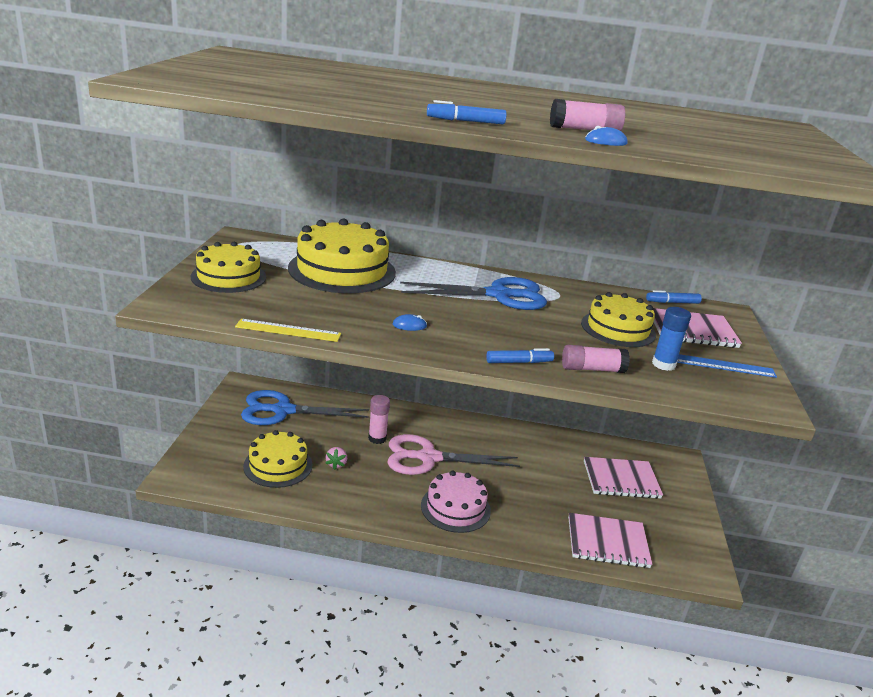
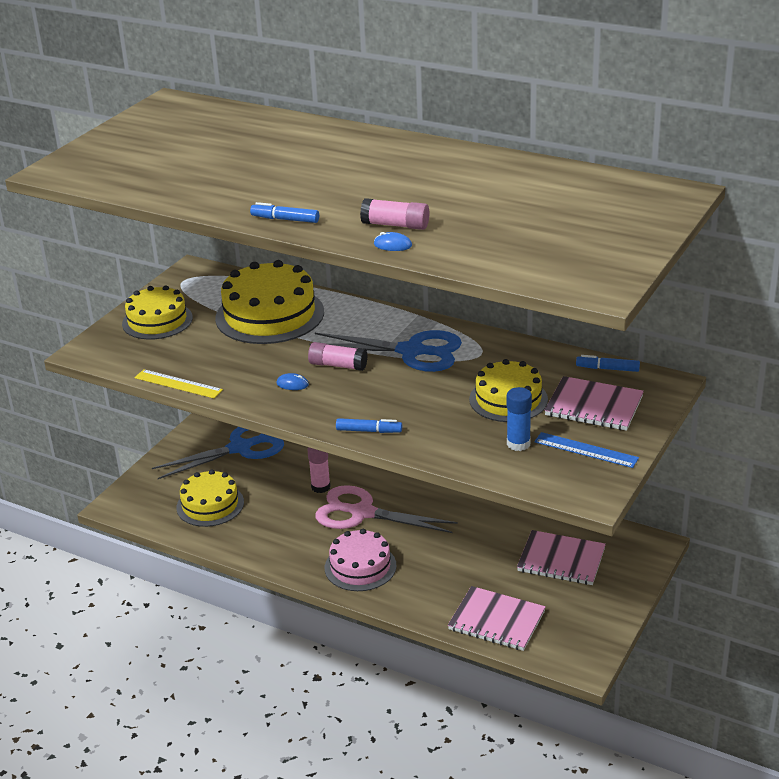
camera: 25 degrees right, 5 degrees up
(283, 411) = (240, 448): blue scissors -> blue scissors turned 135 degrees clockwise
(336, 464) = (266, 509): pink strawberry -> none
(592, 369) = (437, 443): pink glue stick -> pink glue stick (338, 365)

